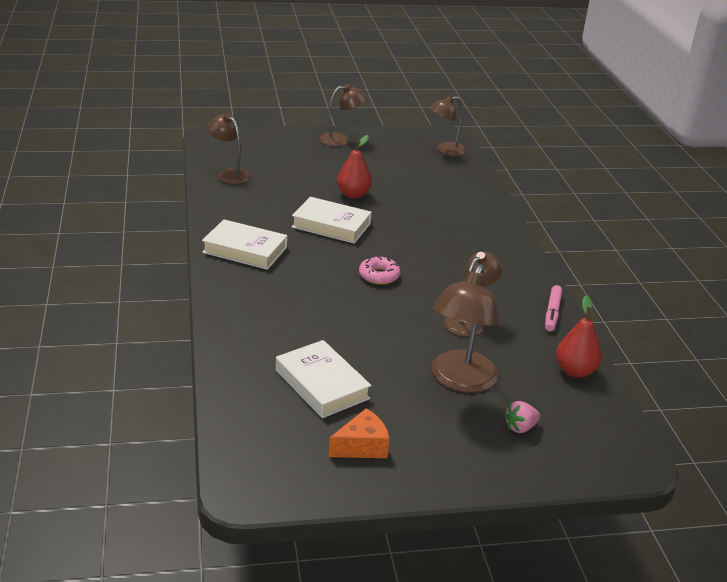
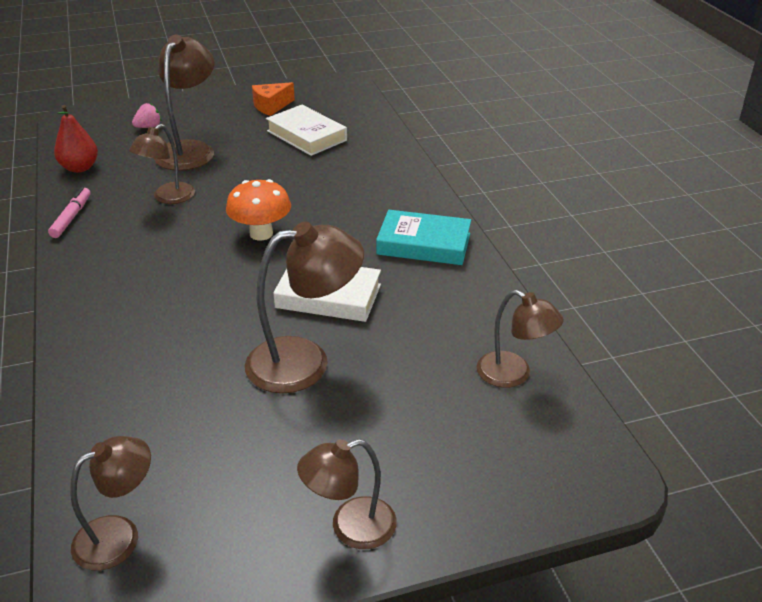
camera: 175 degrees right, 5 degrees up
(245, 250) = (423, 244): white book -> turquoise book
(353, 195) = (305, 361): red pear -> brown lamp
(379, 275) = (261, 234): pink donut -> orange mushroom

